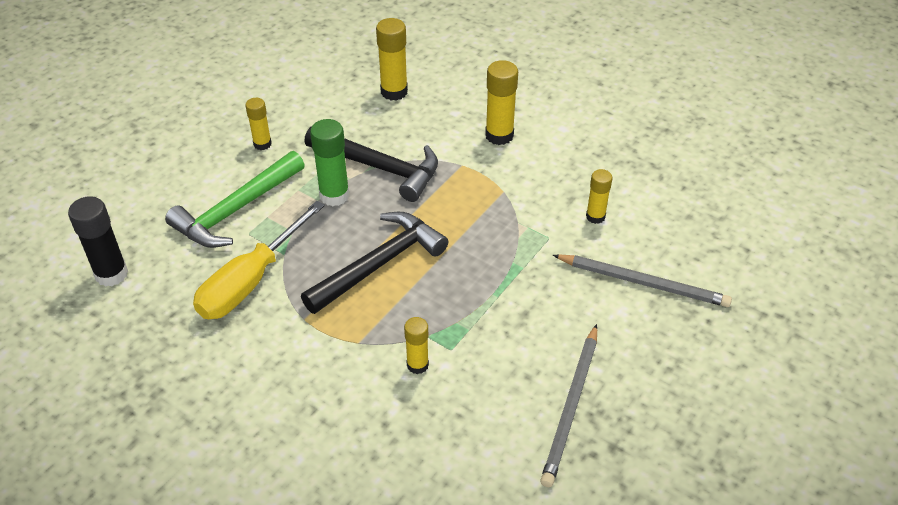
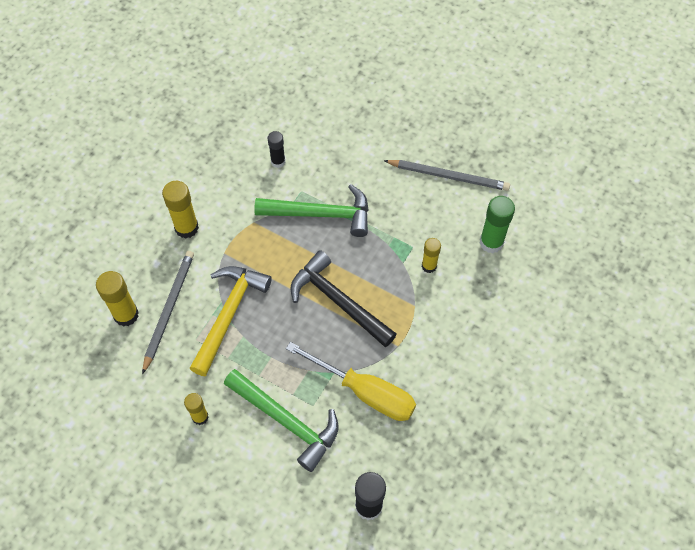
camera: 95 degrees left, 15 degrees up
(334, 195) = (264, 345): green glue stick -> green glue stick (491, 242)
(379, 167) = (229, 315): black hammer -> yellow hammer
(511, 254) = (321, 214): none -> green hammer
(595, 216) = (278, 162): yellow glue stick -> black glue stick
(643, 283) = (340, 135): grey pencil -> grey pencil (169, 309)

